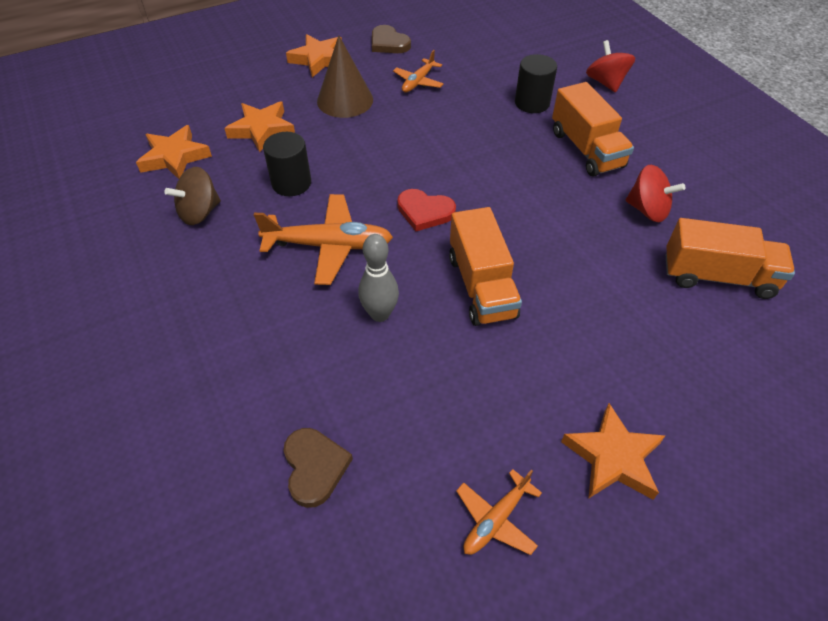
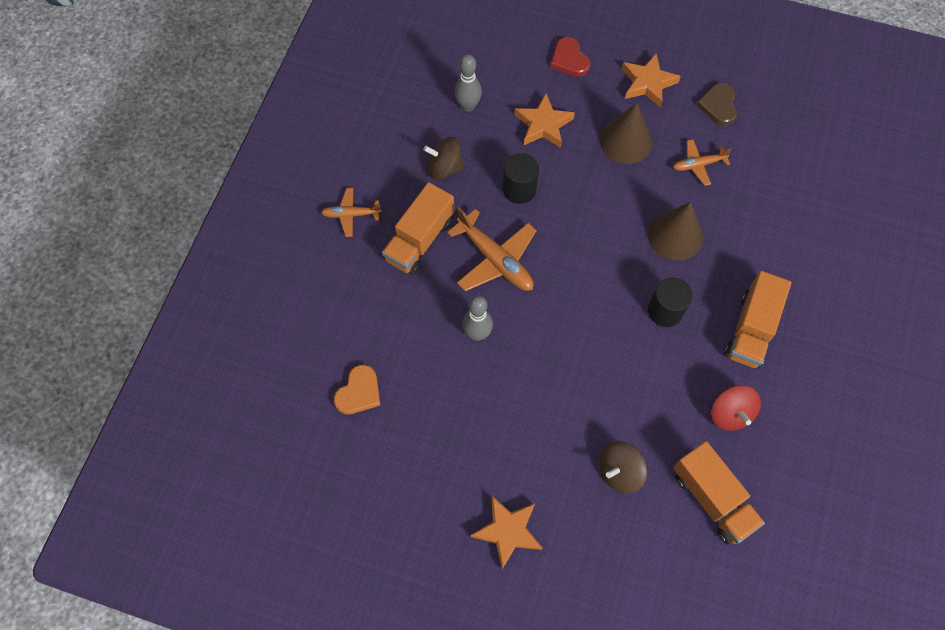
camera: 45 degrees right, 15 degrees up
(174, 157) = (468, 106): orange star -> grey bowling pin
(314, 467) = (359, 392): brown heart -> orange heart
(425, 212) = (579, 284): red heart -> red heart (569, 59)
(457, 131) = (675, 235): none -> brown cone
(481, 286) = (555, 368): orange truck -> orange truck (419, 240)
(496, 519) = (415, 501): orange plane -> orange plane (351, 215)
(532, 103) = (762, 255): black cylinder -> black cylinder (665, 311)
(606, 83) = (847, 284): red spinning top -> none
(632, 318) = (619, 472): none -> brown spinning top

